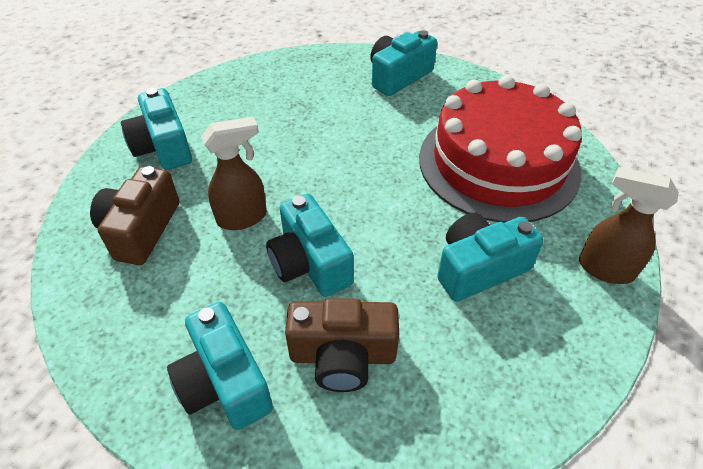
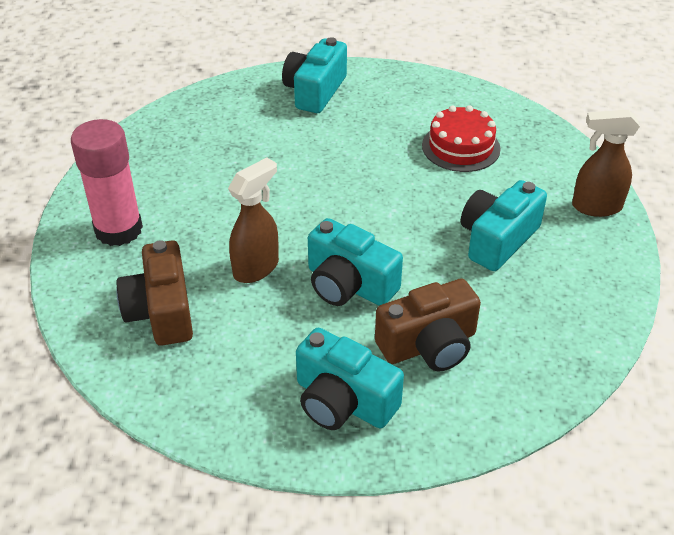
camera: 25 degrees left, 5 degrees down
(163, 147) = (118, 230): turquoise camera -> pink glue stick
(498, 163) = (461, 147): red cake -> red cake, size x0.49

